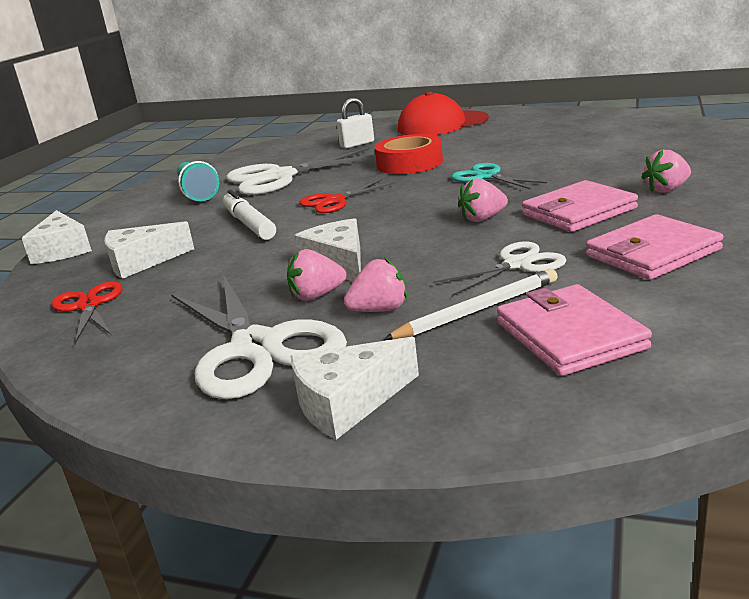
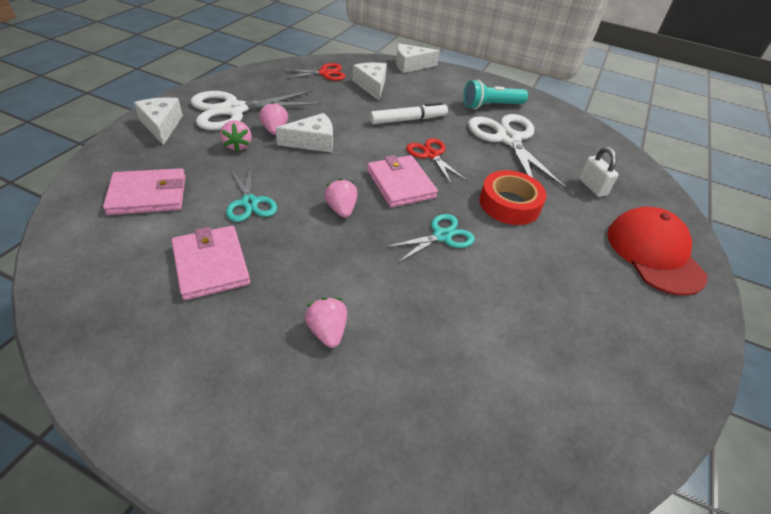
camera: 90 degrees right, 20 degrees up
(477, 310) = (206, 174): white pencil -> none
(517, 265) = (249, 202): white scissors -> turquoise scissors
(578, 212) = (317, 259): pink wallet -> pink wallet (401, 184)

